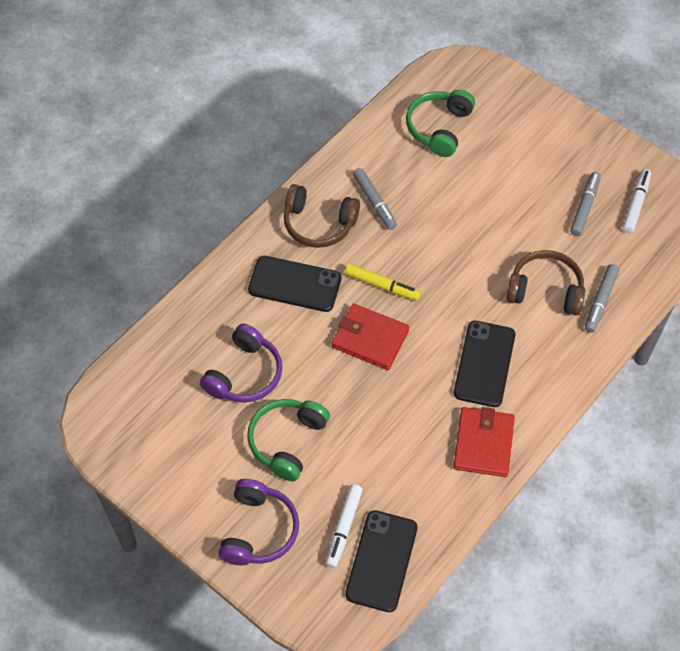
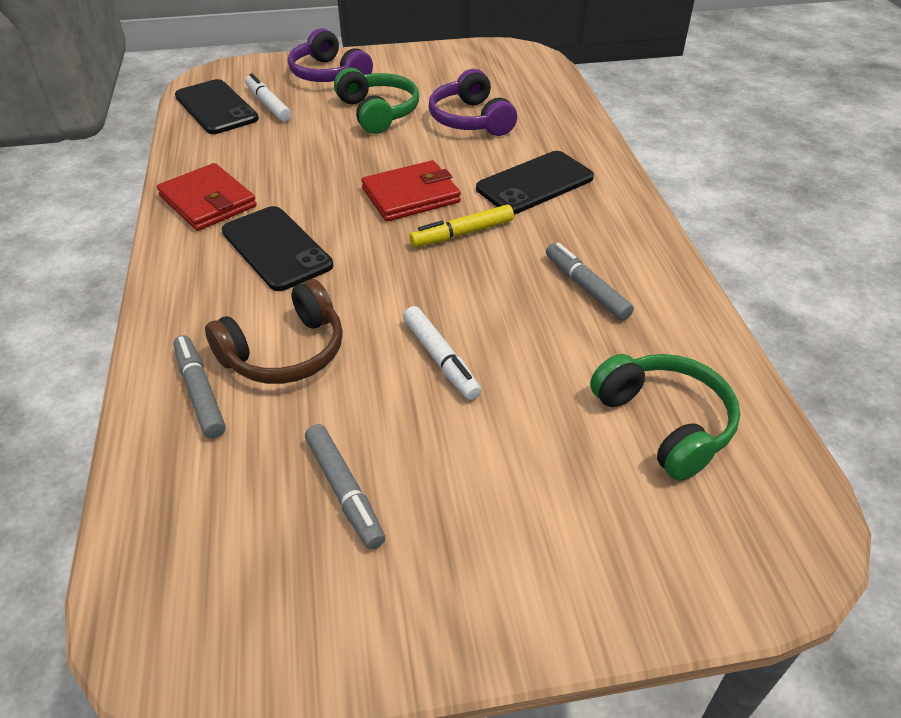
camera: 130 degrees right, 15 degrees down
(319, 223) = (598, 233): brown headphones -> none
(374, 202) = (586, 288): grey marker -> grey marker turned 45 degrees clockwise
(636, 204) = (270, 567): white marker -> white marker (441, 359)

